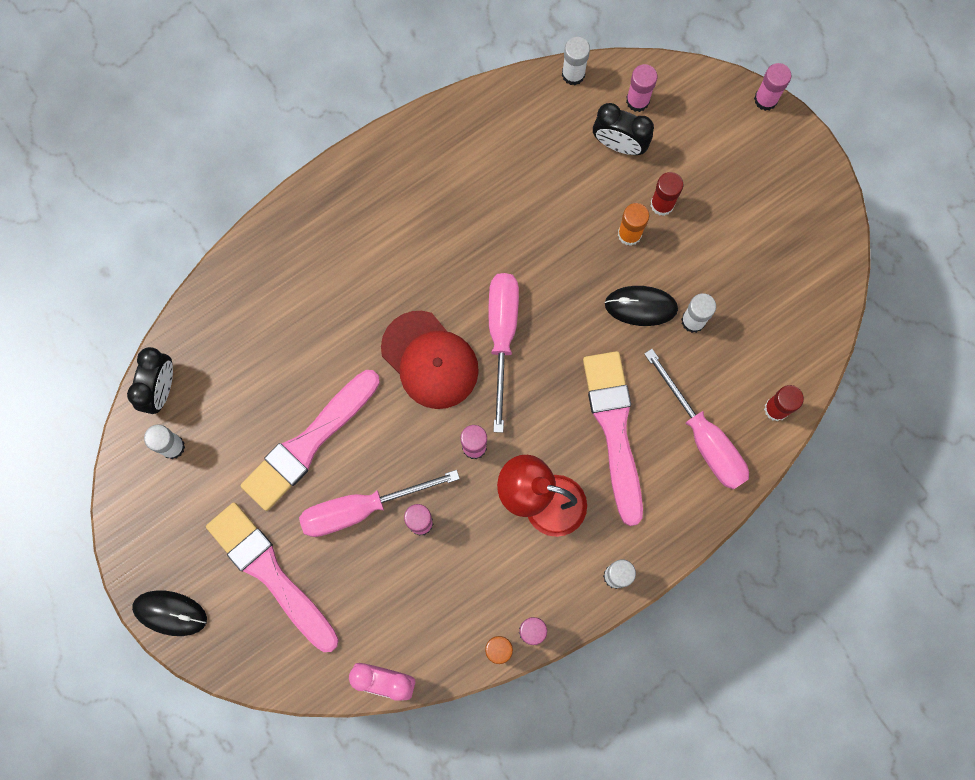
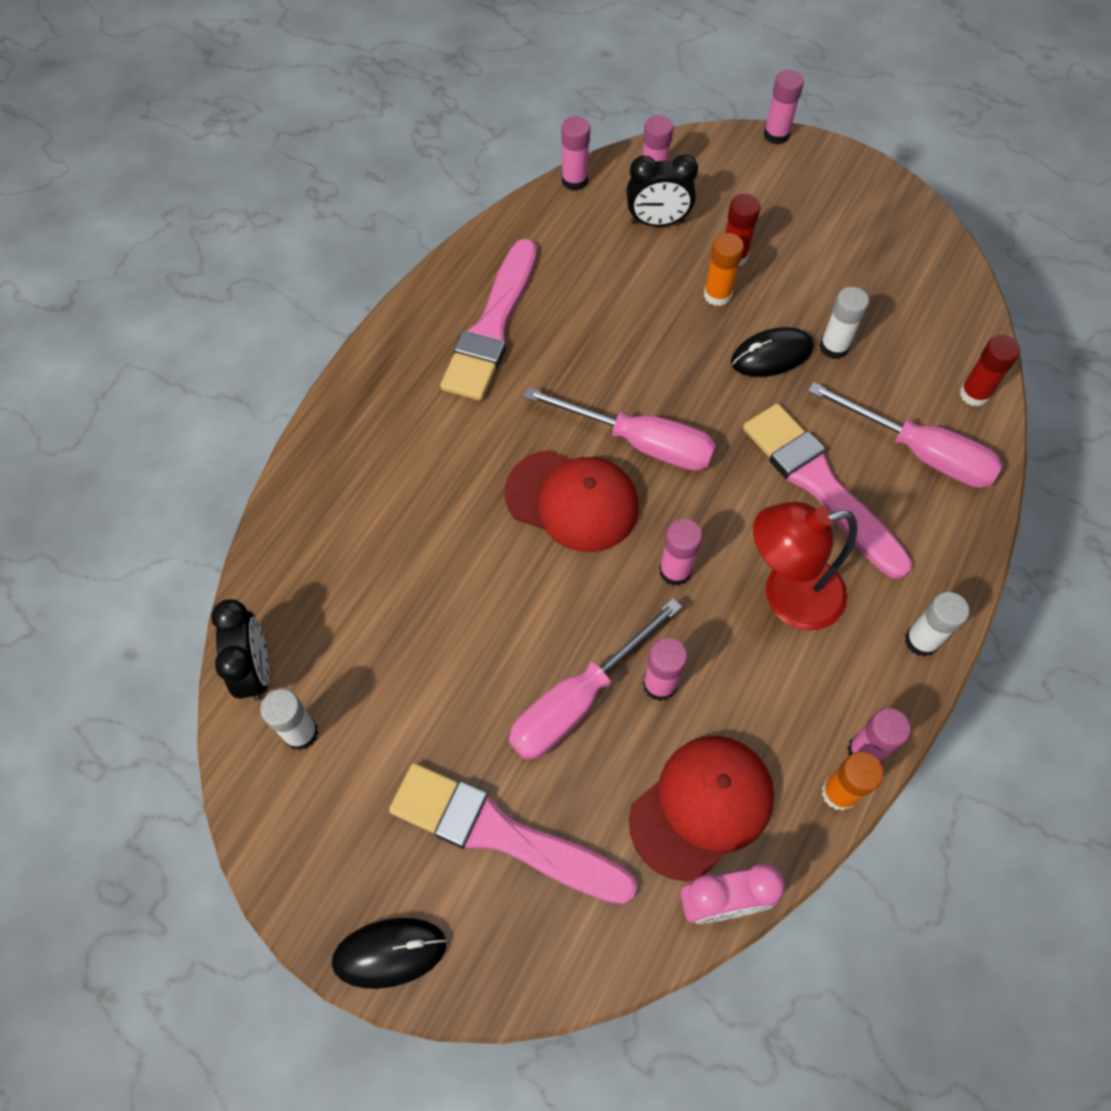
camera: 25 degrees left, 15 degrees down
(308, 443) = (474, 653): pink brush -> pink brush (492, 327)
(405, 616) = (702, 807): none -> red cap
(502, 336) = (640, 443): pink screwdriver -> pink screwdriver turned 135 degrees clockwise
(573, 74) = (574, 180): white glue stick -> pink glue stick

